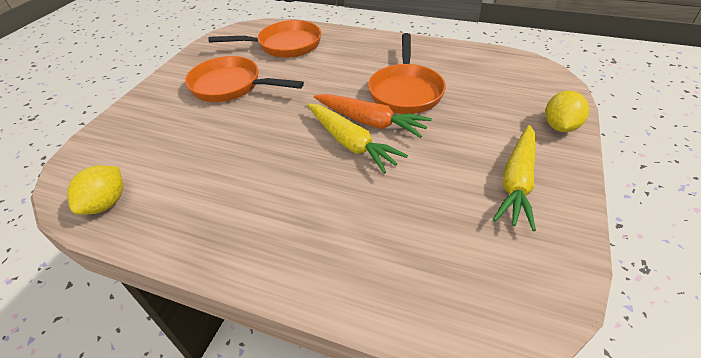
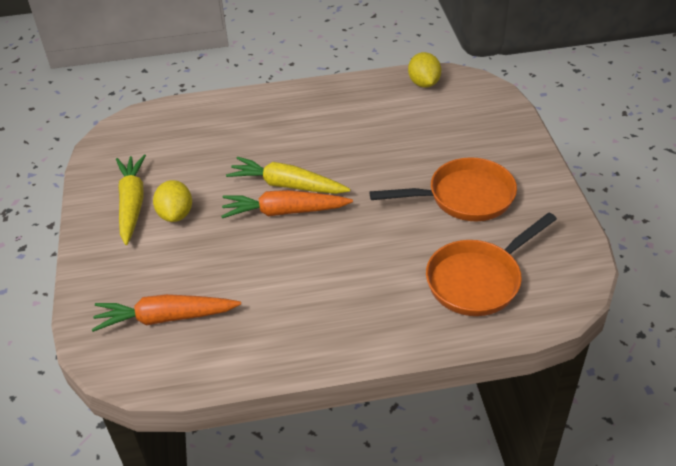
camera: 150 degrees right, 0 degrees up
(405, 91) = (271, 263): orange pan -> none
(501, 83) = (165, 318): none -> orange carrot
(560, 126) = (95, 276): yellow lemon -> yellow lemon (176, 214)

